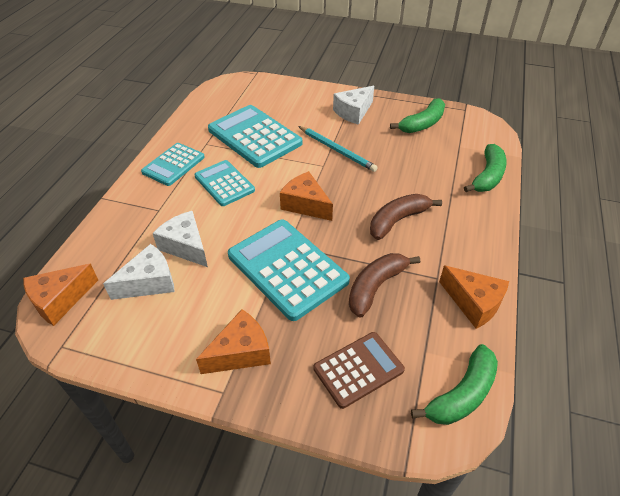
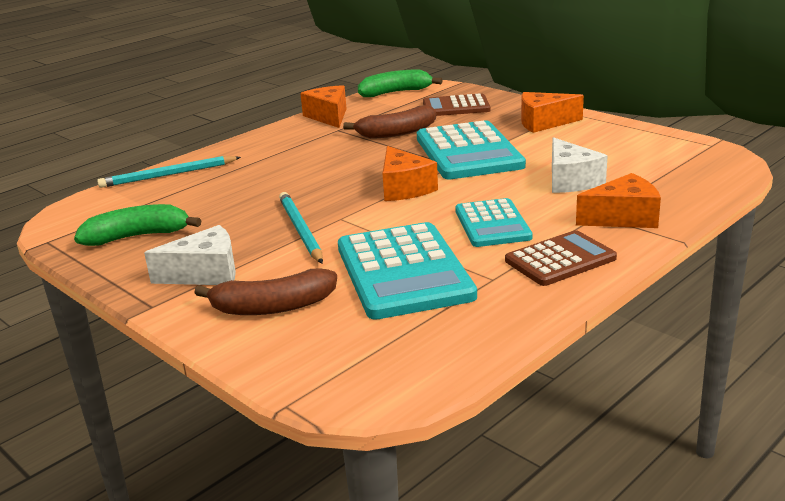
camera: 150 degrees left, 20 degrees down
(60, 300) = (721, 168): orange cheese -> orange cheese (623, 218)
(149, 282) = (619, 164): white cheese -> none
(173, 165) = (560, 259): turquoise calculator -> brown calculator
(398, 220) = (319, 162): brown banana -> brown banana (272, 307)
(487, 176) = (169, 175): green banana -> turquoise pencil

